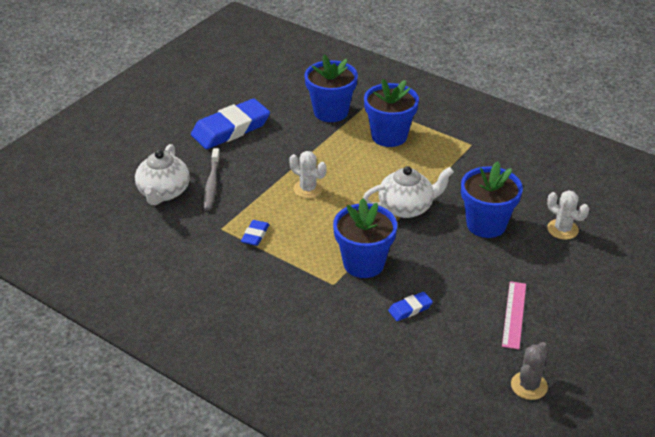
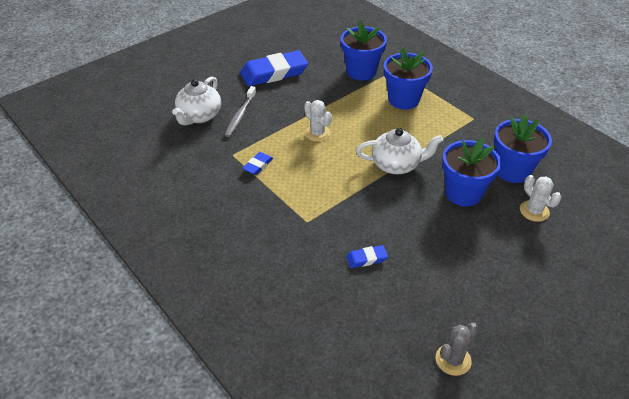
camera: 15 degrees right, 5 degrees up
(363, 263) = (340, 208): blue flower pot -> blue flower pot (512, 170)
(514, 314) = (461, 284): pink ruler -> none

